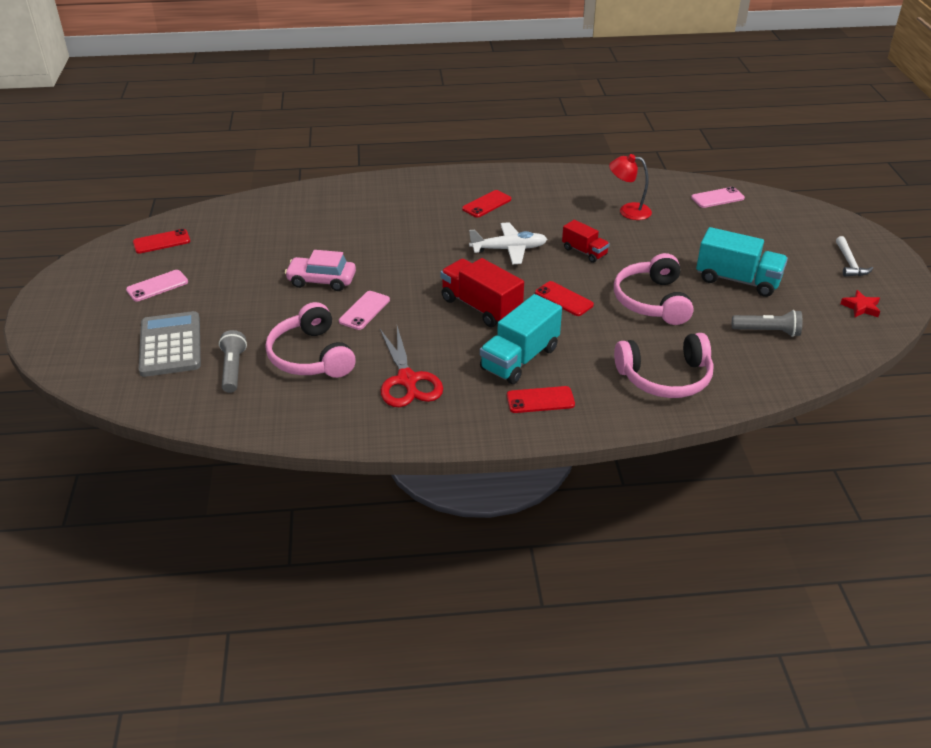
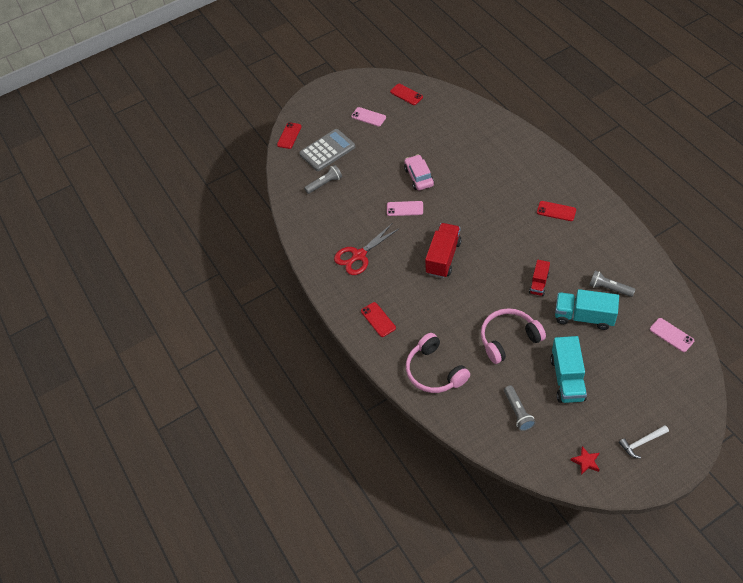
camera: 70 degrees right, 15 degrees up
(311, 356) = (353, 207): pink headphones -> none
(509, 249) = (512, 245): white plane -> none
(520, 358) = (407, 296): turquoise truck -> turquoise truck (584, 317)
(564, 299) = (479, 293): red phone -> red phone (289, 135)
(628, 211) = (609, 288): red lamp -> grey flashlight

